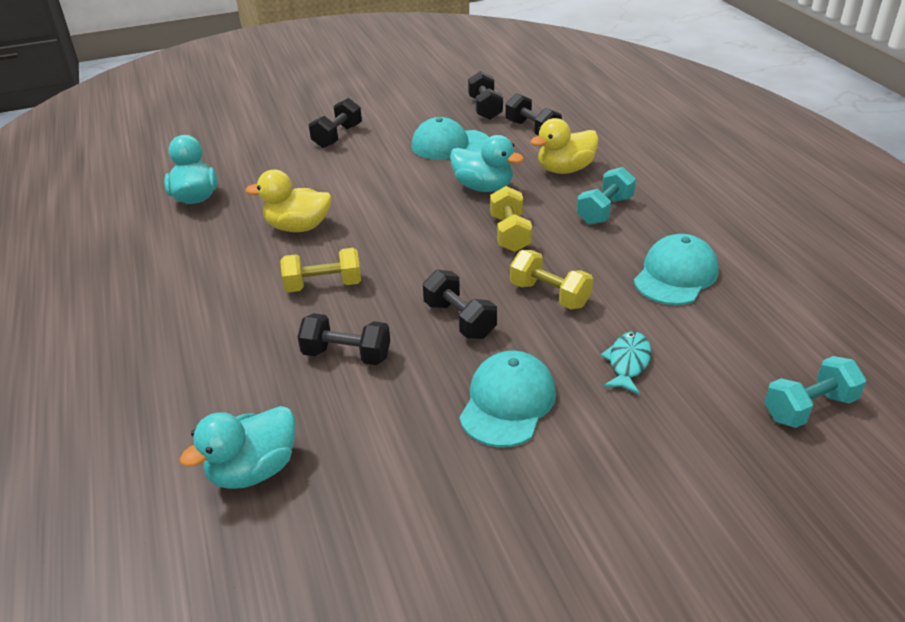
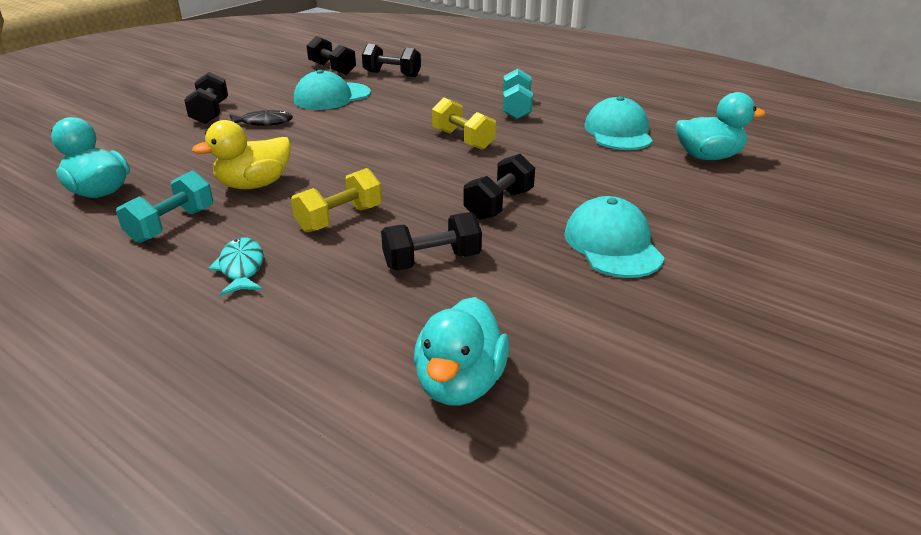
camera: 35 degrees left, 5 degrees down
(366, 160) = (263, 123): none -> black fish
(459, 320) = (499, 205): black dumbbell -> black dumbbell turned 75 degrees counterclockwise
(483, 187) = (399, 117): turquoise duck -> turquoise duck (708, 157)
(549, 295) = (547, 168): yellow dumbbell -> none
(565, 169) = (452, 92): yellow duck -> none
(628, 363) = (660, 190): turquoise fish -> turquoise fish (241, 268)
(808, 408) = (800, 178): turquoise dumbbell -> turquoise dumbbell (172, 225)

